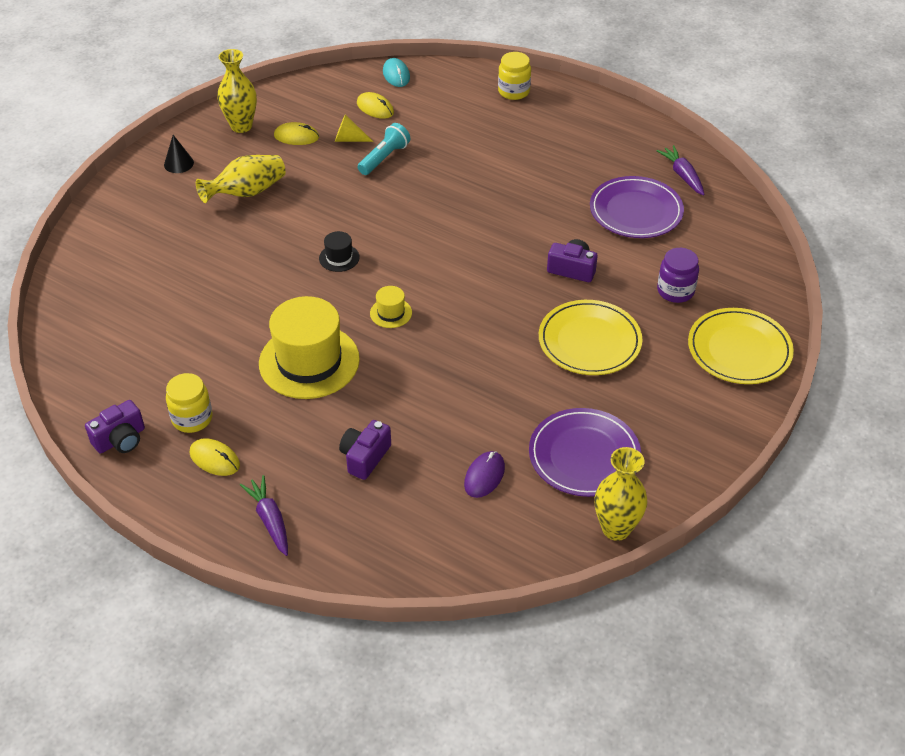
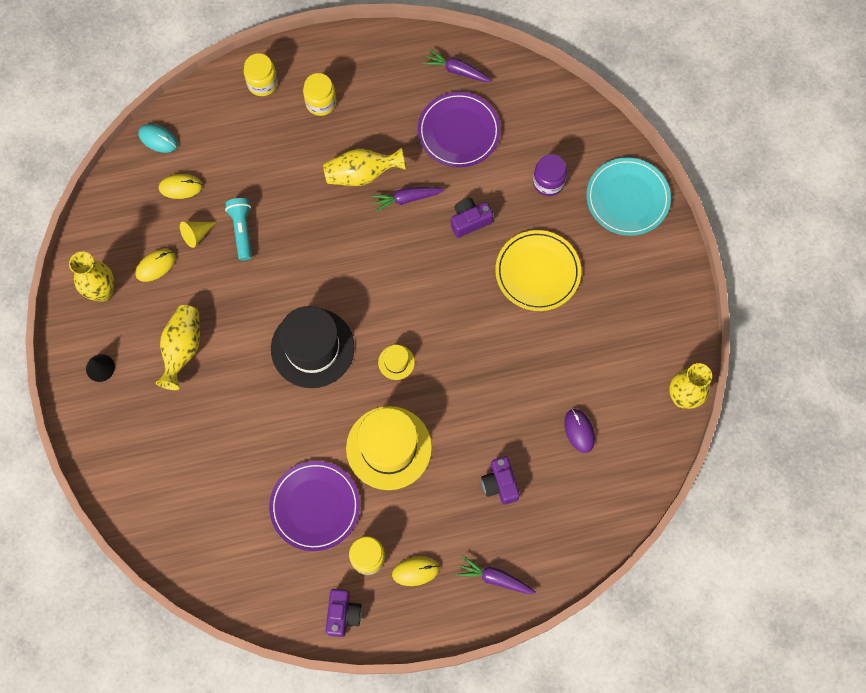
camera: 45 degrees left, 25 degrees up
(339, 258) = (312, 348): black hat -> black hat, size x2.30
(520, 185) = (362, 174): none -> yellow vase
(537, 222) = (406, 199): none -> purple carrot
(544, 127) = (321, 103): none -> yellow jar
(584, 455) = (618, 363): purple plate -> purple plate (315, 506)
(739, 349) = (627, 198): yellow plate -> turquoise plate

